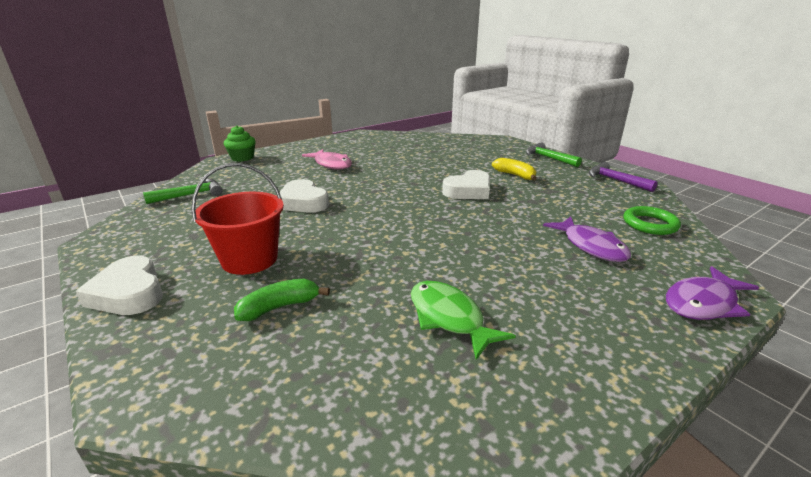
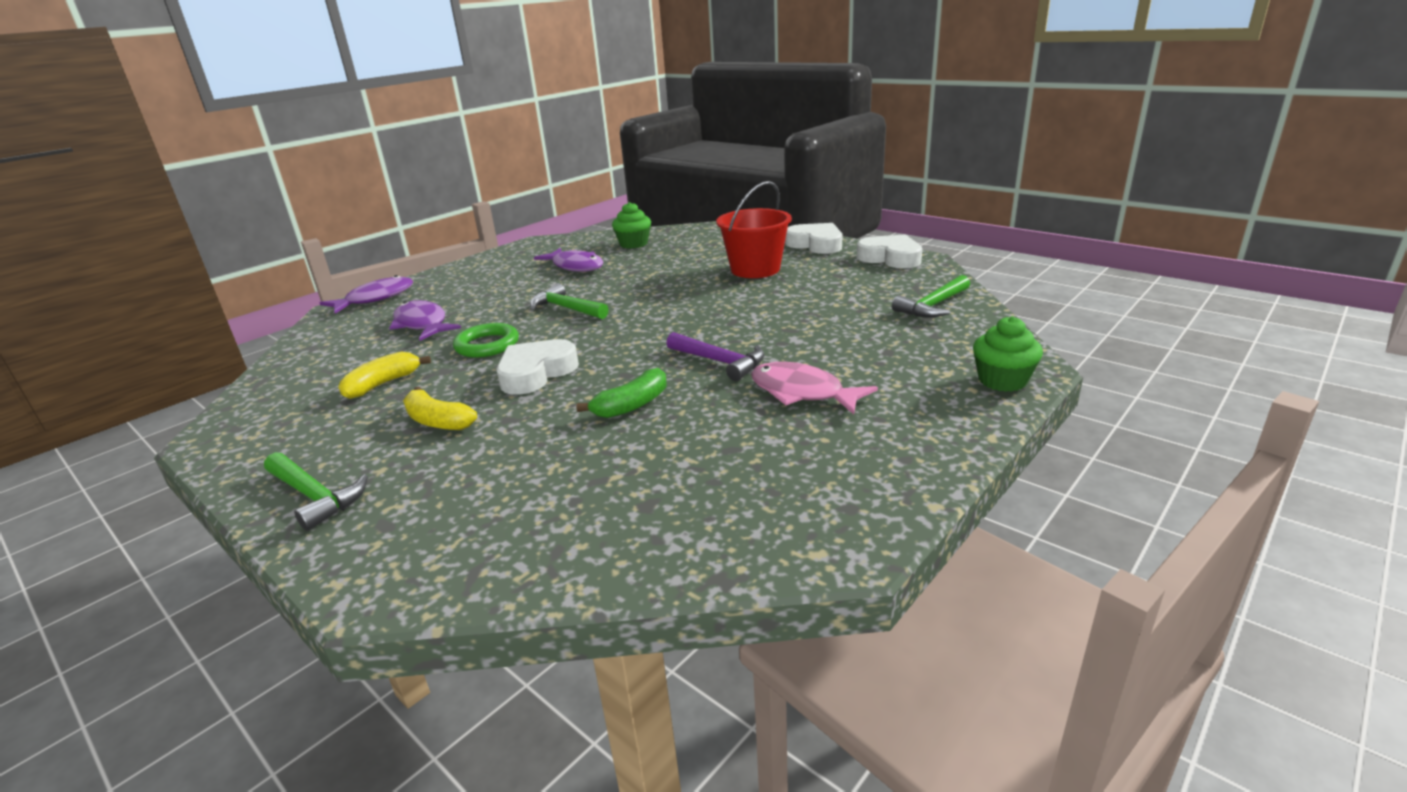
camera: 170 degrees right, 0 degrees up
(279, 307) = (697, 254): green banana -> green banana (632, 405)
(303, 202) = (769, 320): white heart -> white heart (890, 258)
(349, 371) = (634, 244): none -> green cupcake
(449, 318) = (575, 266): green fish -> purple fish
(454, 241) = (566, 308): none -> green hammer
(569, 198) = (382, 384): none -> yellow banana
(615, 180) = (251, 438): purple hammer -> purple hammer (720, 362)
(650, 224) = (318, 359): green ring -> green ring (487, 345)

